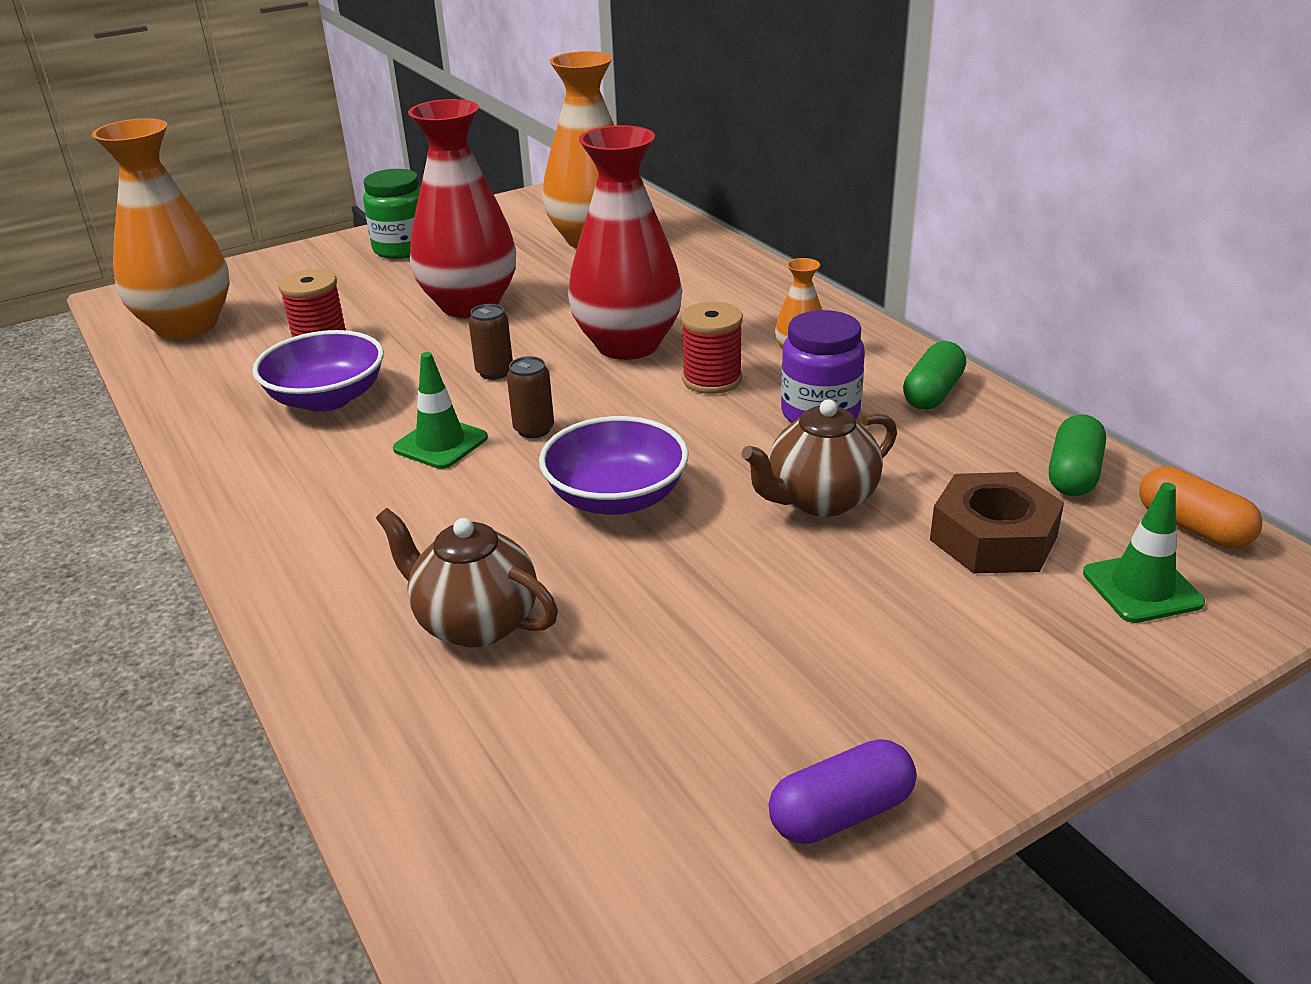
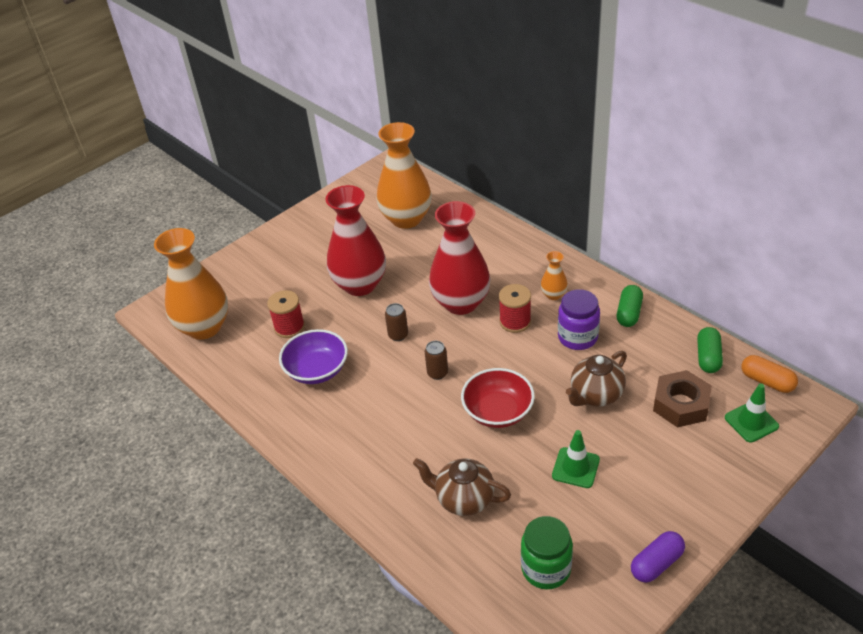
camera: 10 degrees left, 10 degrees up
(402, 249) = (297, 243): green jar -> green jar (546, 568)
(440, 443) = (394, 391): green traffic cone -> green traffic cone (575, 468)
(616, 497) = (498, 411): purple bowl -> red bowl

